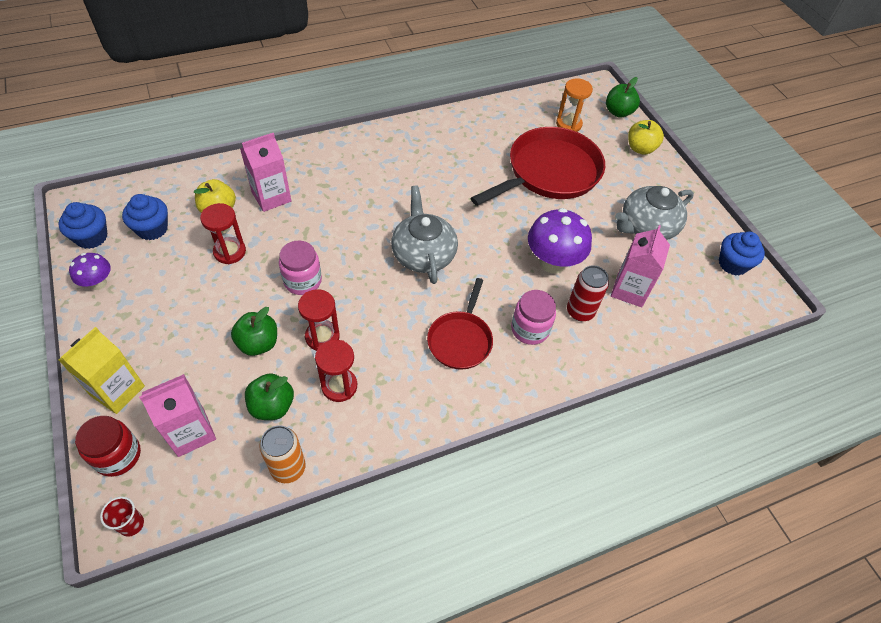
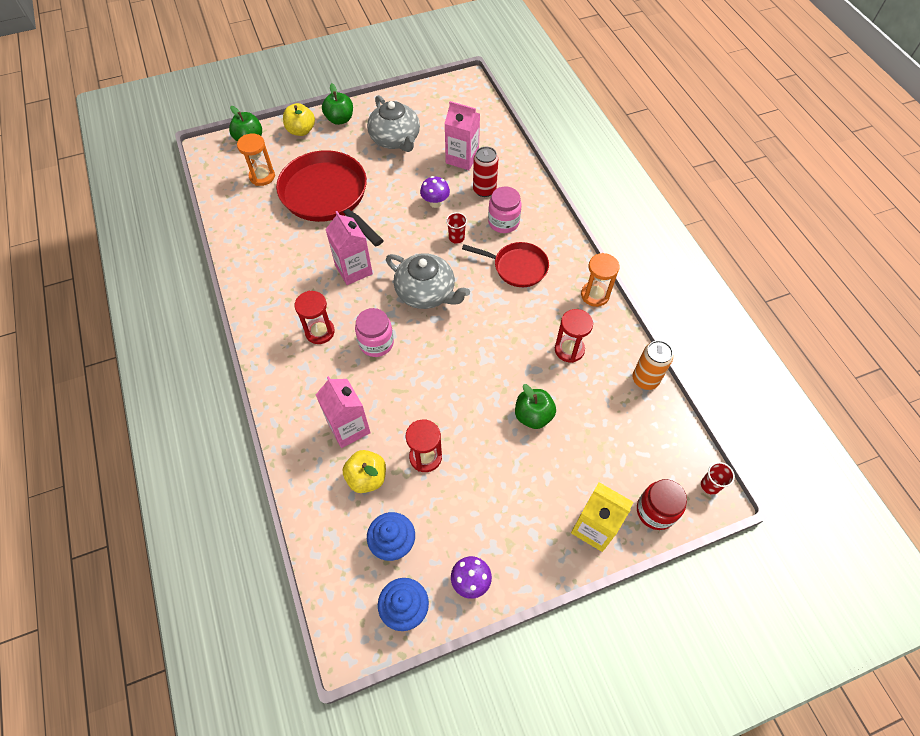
camera: 85 degrees left, 5 degrees up
(191, 432) = (626, 456): pink carton -> pink carton (353, 270)
(272, 406) = (593, 397): green apple -> green apple (340, 119)
(302, 281) = (460, 387): pink jar -> pink jar (376, 343)
(322, 337) = (522, 366): red hourglass -> red hourglass (320, 332)
(418, 423) = (595, 295): none -> orange hourglass
(423, 254) = (426, 292): grey teapot -> grey teapot turned 135 degrees counterclockwise
(501, 282) = (456, 238): none -> red cup
(552, 263) = (435, 203): purple mushroom -> purple mushroom, size x0.56
(732, 264) = (434, 96): blue cupcake -> none

